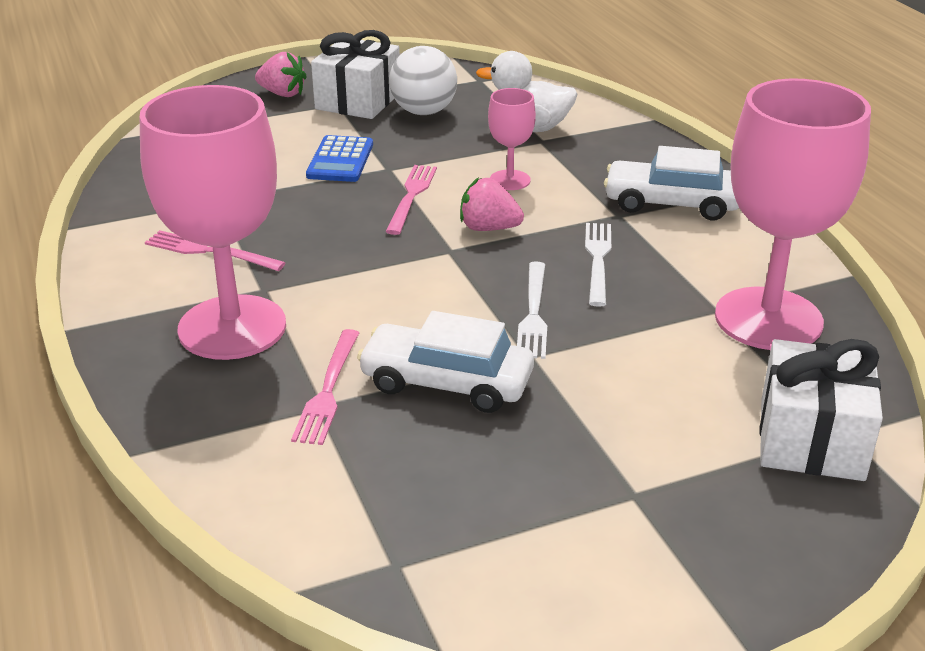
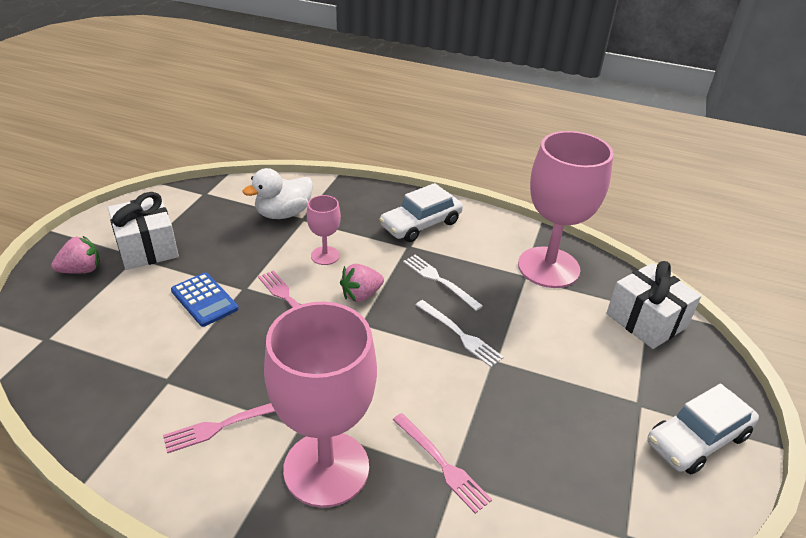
camera: 50 degrees left, 5 degrees up
(423, 112) = (204, 234): white ball -> none
(446, 382) = (485, 408): white car -> white car (697, 439)

